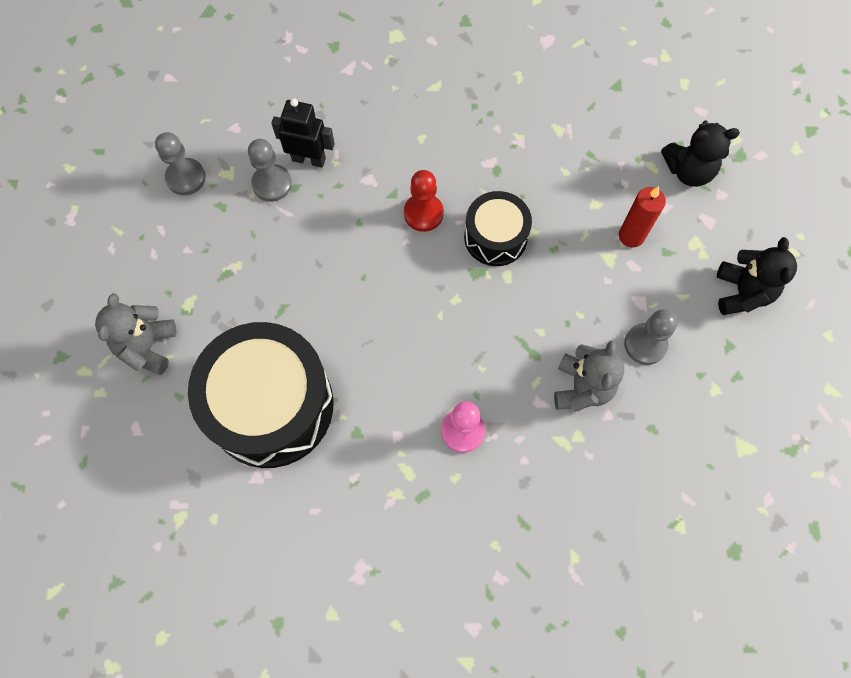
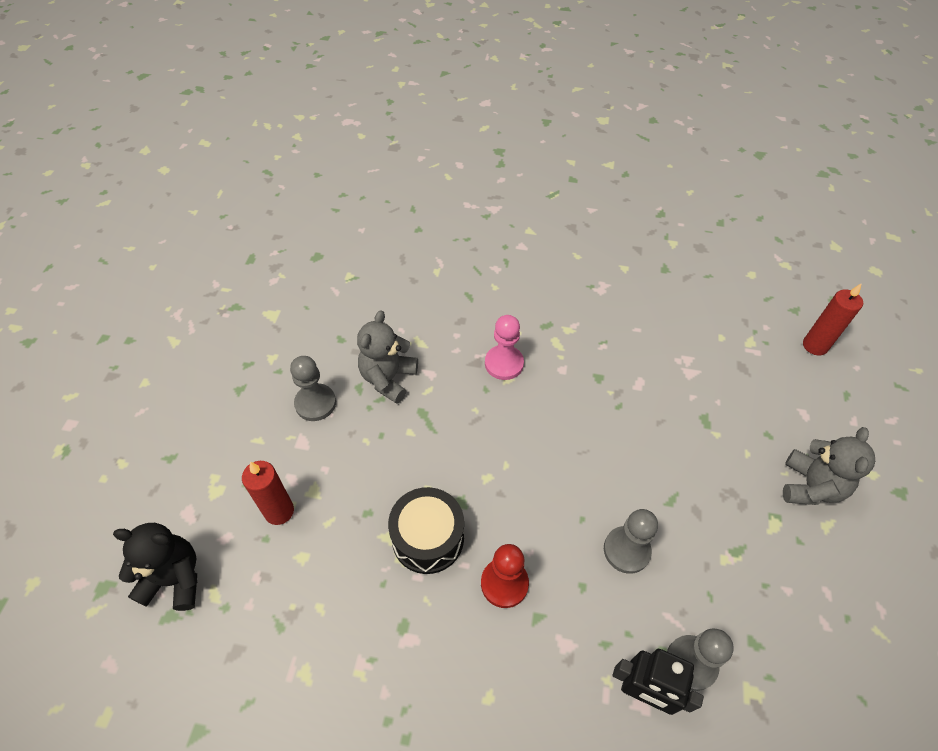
camera: 170 degrees left, 15 degrees down
(103, 527) = (815, 346): none -> red candle
(186, 178) = (807, 696): grey pawn -> grey pawn (626, 550)
(271, 405) = (678, 412): black drum -> none
(742, 293) = (199, 433): black teddy bear -> none

